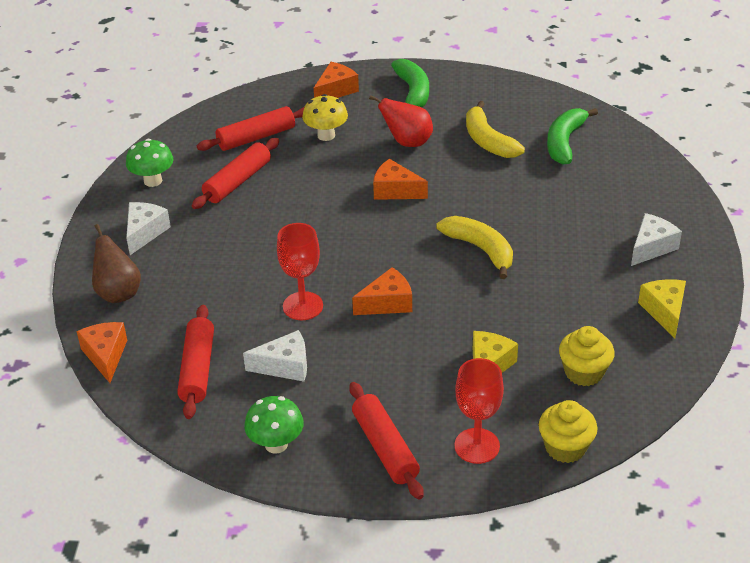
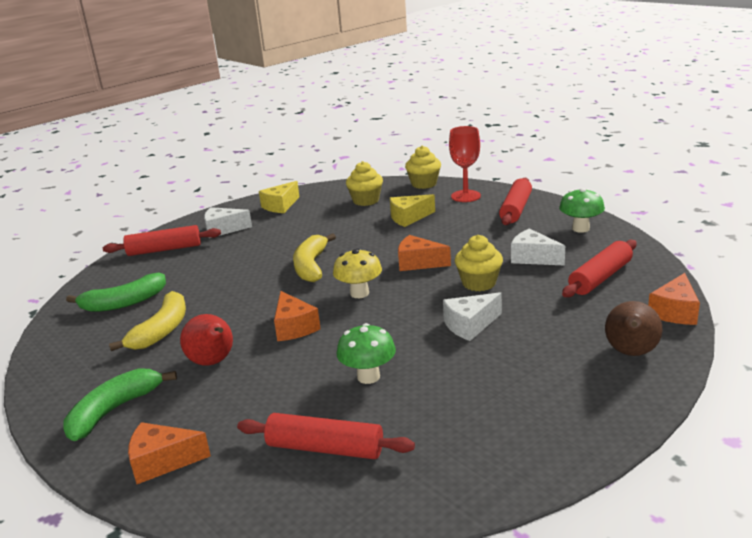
camera: 135 degrees left, 15 degrees down
(145, 232) = (559, 397): white cheese -> white cheese (470, 325)
(153, 181) = (498, 456): green mushroom -> green mushroom (368, 377)
(238, 181) = (409, 404): red rolling pin -> red rolling pin (164, 249)
(303, 306) = (479, 283): red goblet -> yellow cupcake
(326, 135) = (260, 409): yellow mushroom -> yellow mushroom (359, 293)

